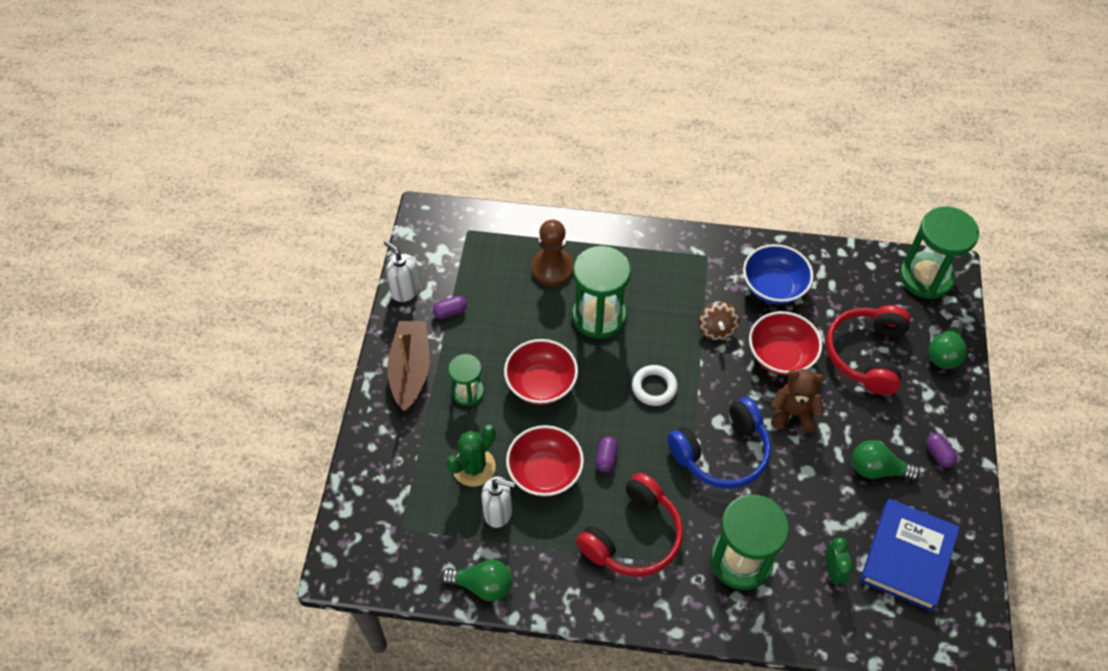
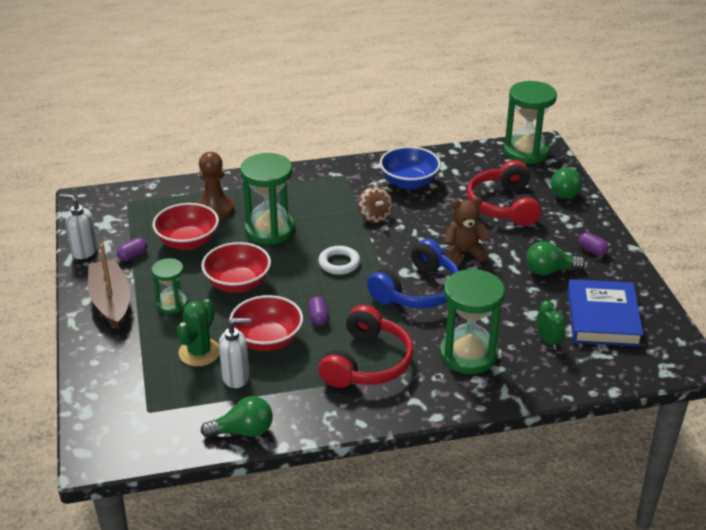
camera: 20 degrees left, 20 degrees down
(780, 356) = (435, 221): red bowl -> red bowl (188, 242)

